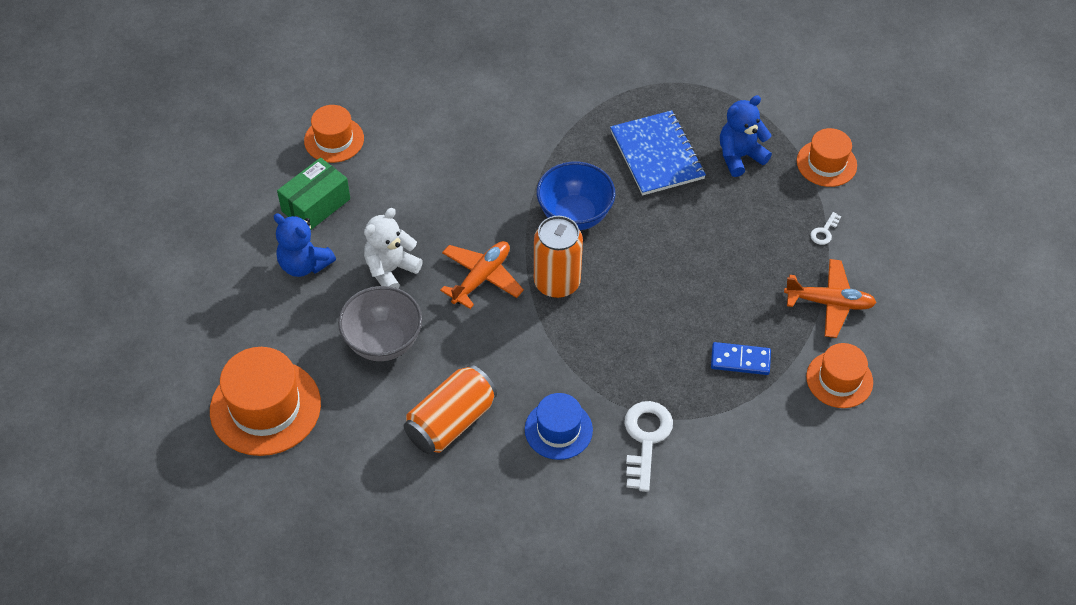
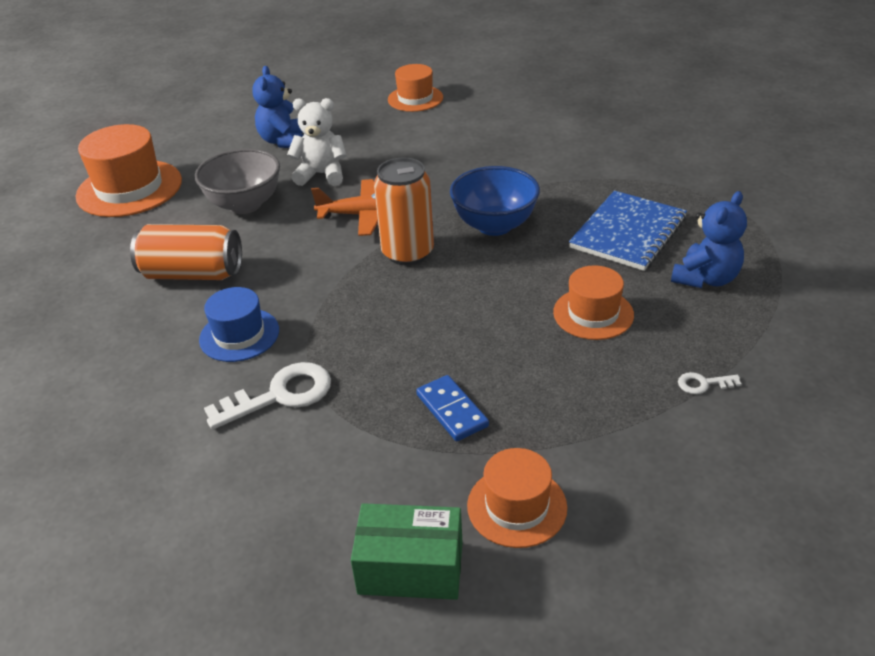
camera: 55 degrees right, 15 degrees down
(316, 205) = (345, 120): green box -> green box (410, 568)
(739, 156) = (706, 278): blue teddy bear -> blue teddy bear turned 105 degrees clockwise
(826, 163) = (794, 338): orange hat -> orange hat (593, 313)
(829, 303) = (613, 439): orange plane -> none

